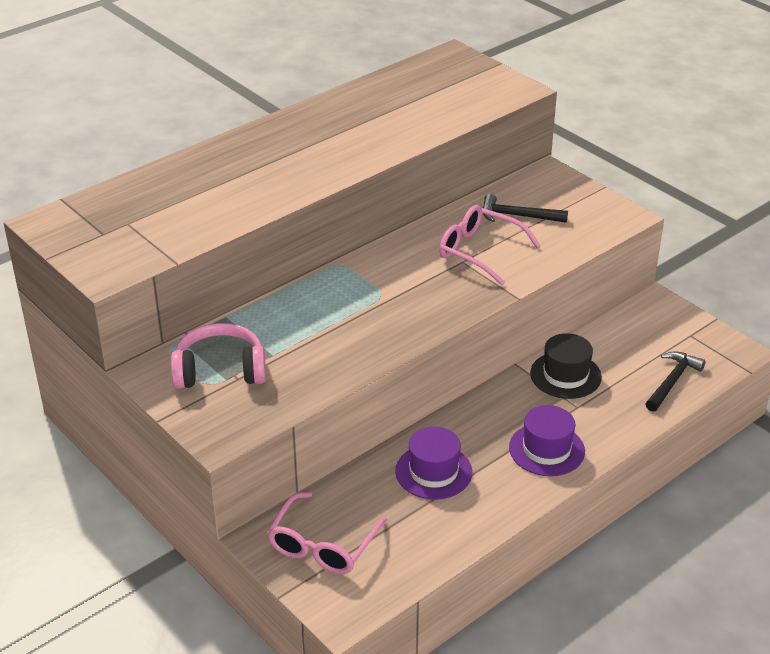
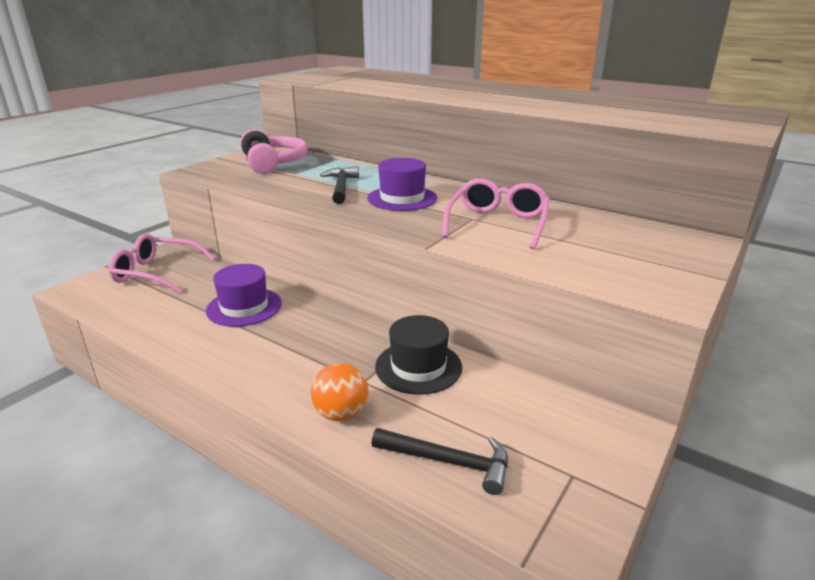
camera: 75 degrees right, 10 degrees down
(517, 216) = (585, 234): black hammer -> black hammer (341, 187)
(546, 449) = (283, 366): purple hat -> purple hat (402, 198)
(615, 423) = (341, 413): none -> orange ball

